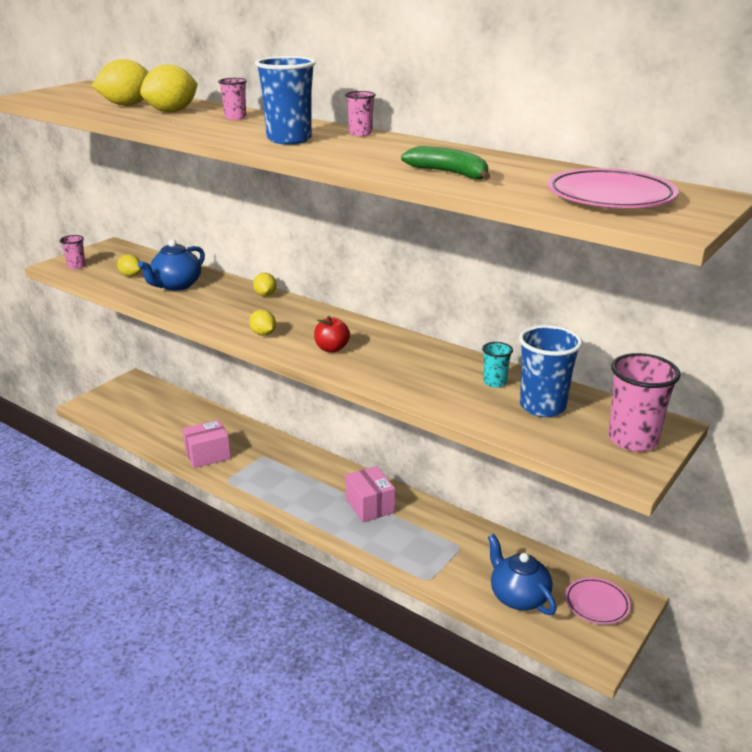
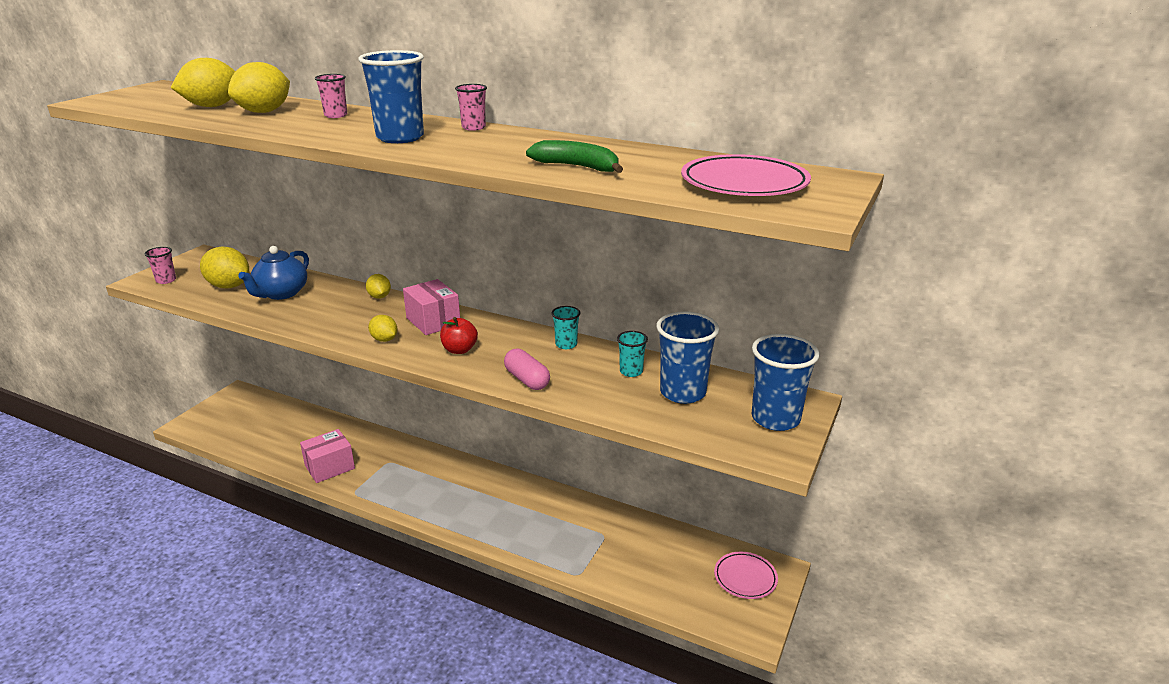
camera: 10 degrees left, 0 degrees up
(131, 275) = (229, 286): yellow lemon -> yellow lemon, size x1.76
(370, 506) = (507, 503): pink box -> pink box (433, 321)
(391, 381) = (527, 380): none -> pink capsule
(435, 352) = (566, 344): none -> turquoise cup
(518, 596) = (669, 580): blue teapot -> none
(632, 440) = (775, 419): pink cup -> blue cup

